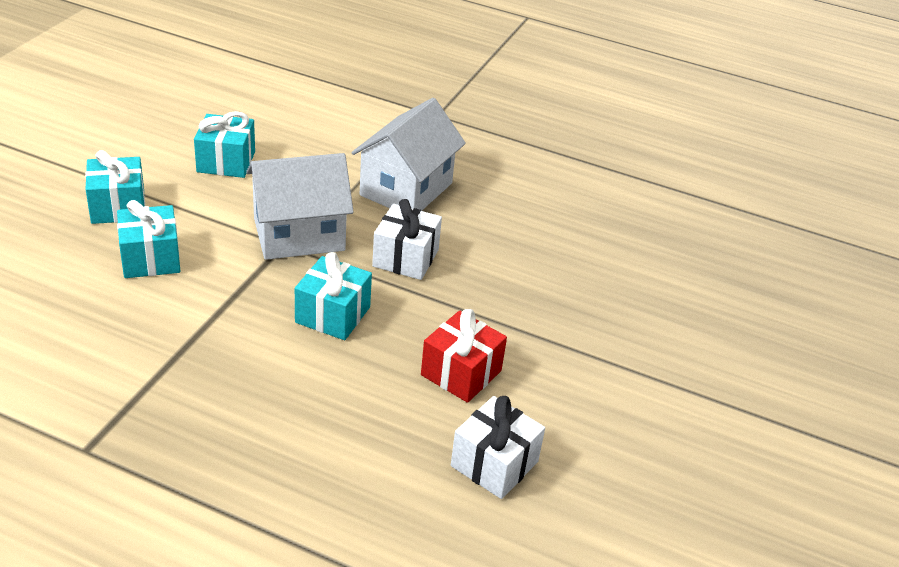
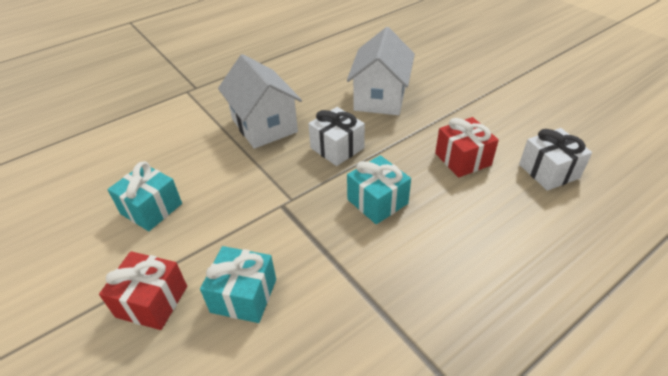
camera: 55 degrees left, 5 degrees up
(118, 207) = (152, 301): turquoise gift -> red gift
(299, 234) = (276, 193): white house -> white house (380, 97)

